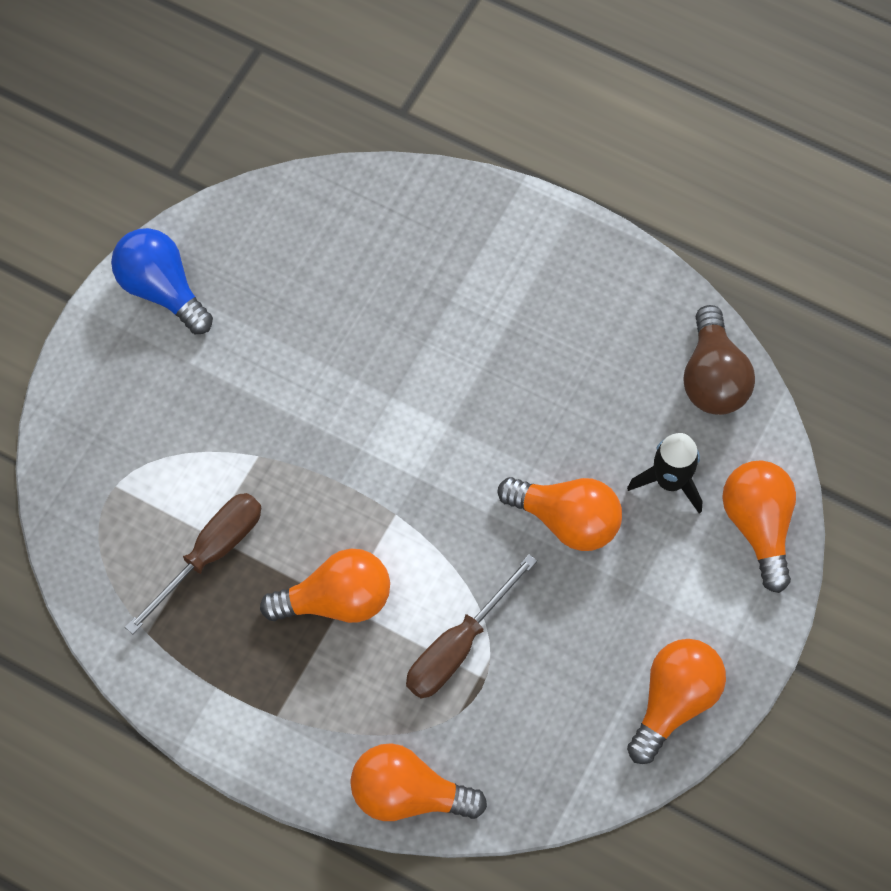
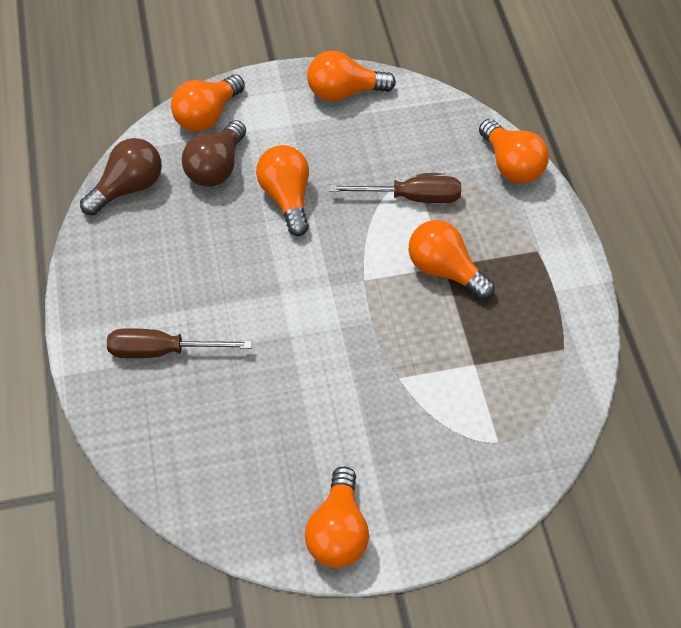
camera: 130 degrees left, 10 degrees down
(162, 289) = (338, 532): blue light bulb -> orange light bulb
(210, 554) = (484, 354): brown screwdriver -> brown screwdriver (162, 351)
(670, 481) = (216, 168): black rocket -> brown light bulb

